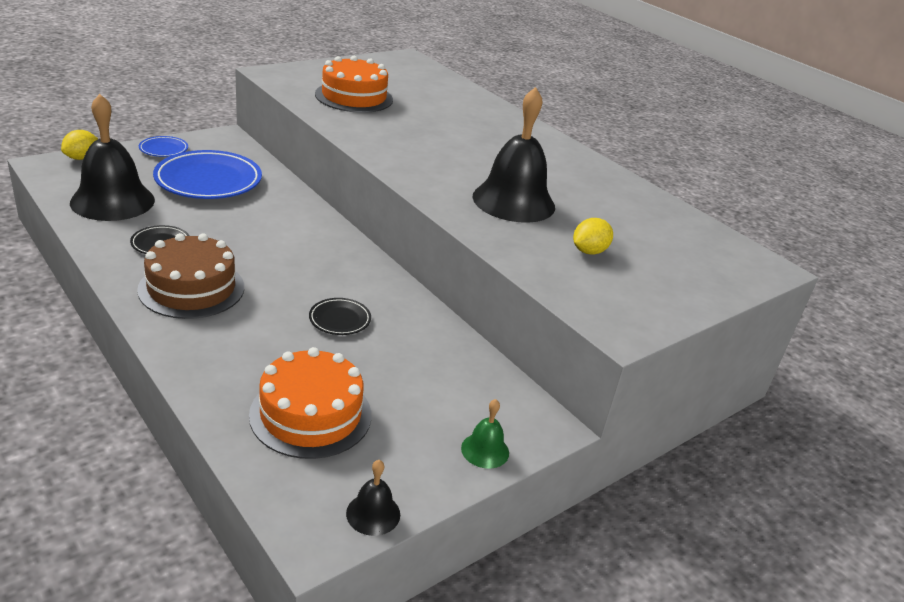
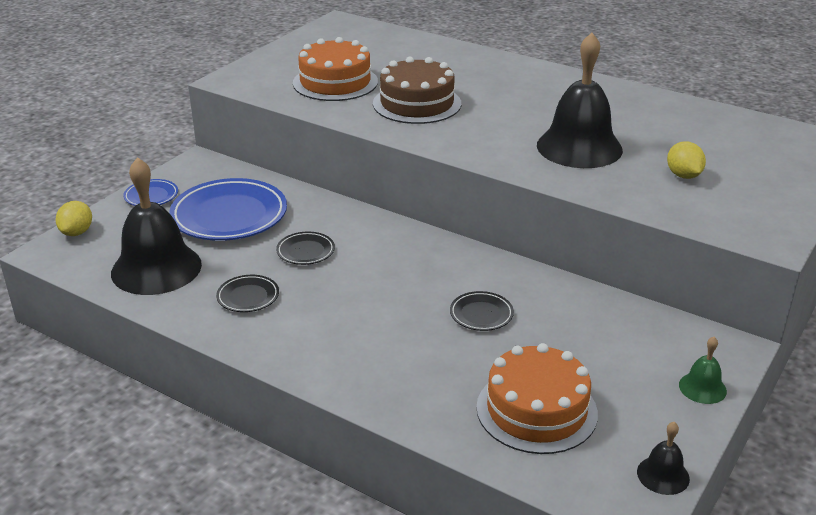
camera: 15 degrees left, 0 degrees up
(191, 288) = (321, 331): brown cake -> brown cake (417, 103)
(241, 225) = (305, 251): none -> black plate
(589, 251) = (683, 175): yellow lemon -> yellow lemon turned 45 degrees counterclockwise

